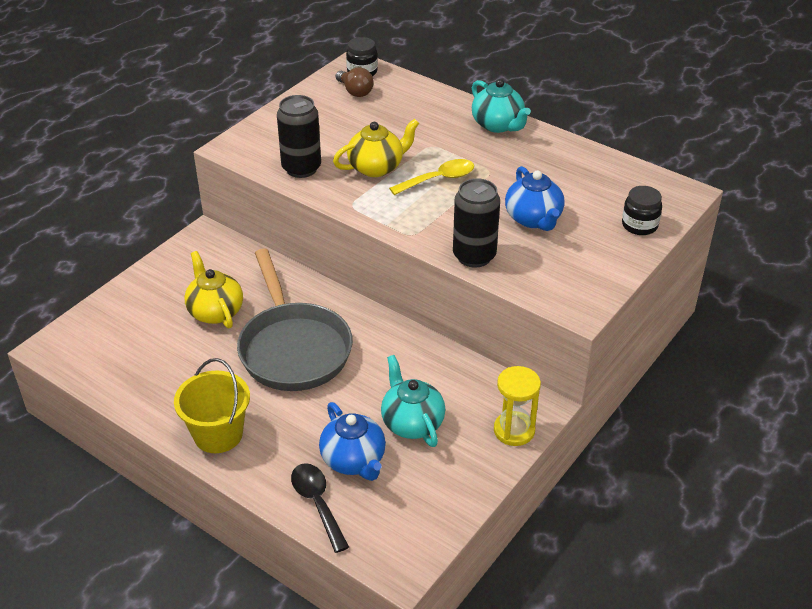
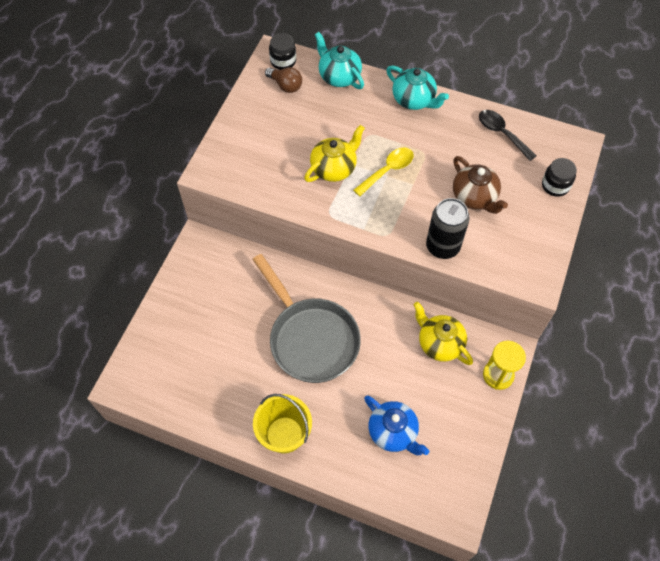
camera: 15 degrees left, 20 degrees up
(215, 311) = (237, 317): yellow teapot -> yellow teapot (439, 343)
(301, 168) = (274, 182): black can -> none
(317, 503) = (381, 478): black spoon -> black spoon (502, 133)
(412, 423) = (423, 387): turquoise teapot -> turquoise teapot (339, 76)
(533, 219) = (474, 197): blue teapot -> brown teapot

